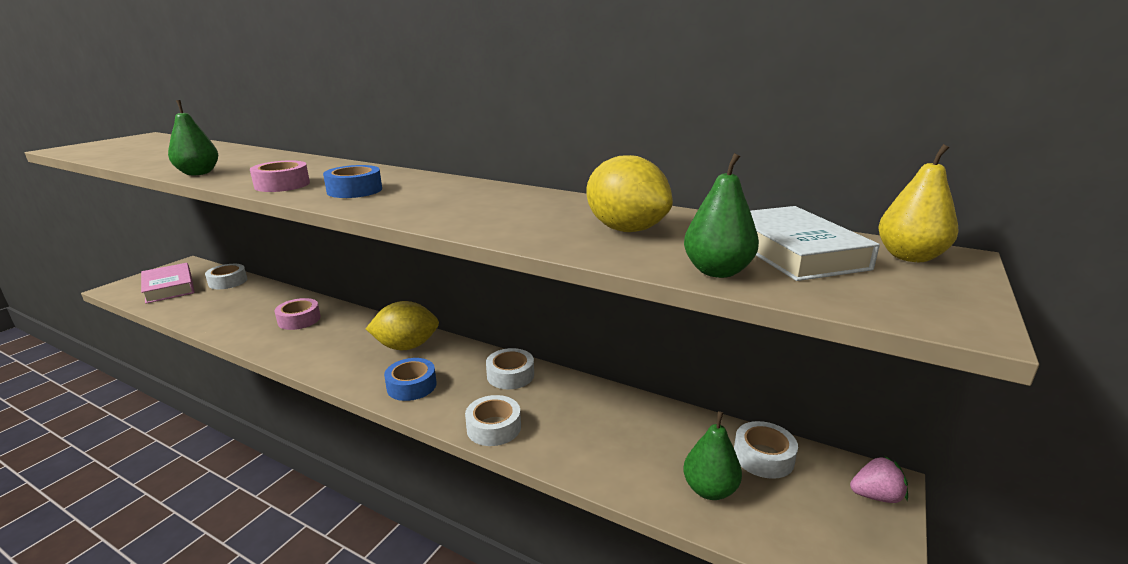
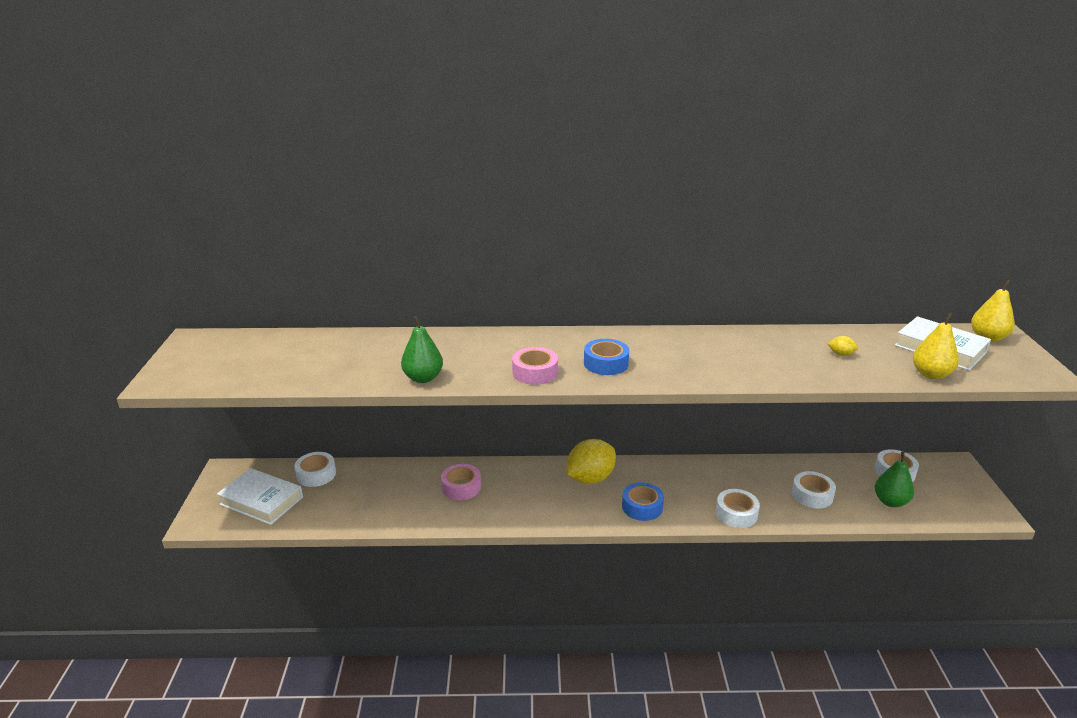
camera: 30 degrees left, 5 degrees up
(169, 287) = (261, 501): pink book -> white book
(510, 375) = (696, 473): white tape -> white tape (812, 495)
(626, 229) = (841, 354): yellow lemon -> yellow lemon, size x0.41
(717, 271) = (931, 374): green pear -> yellow pear
(876, 496) = (961, 473): pink strawberry -> none

